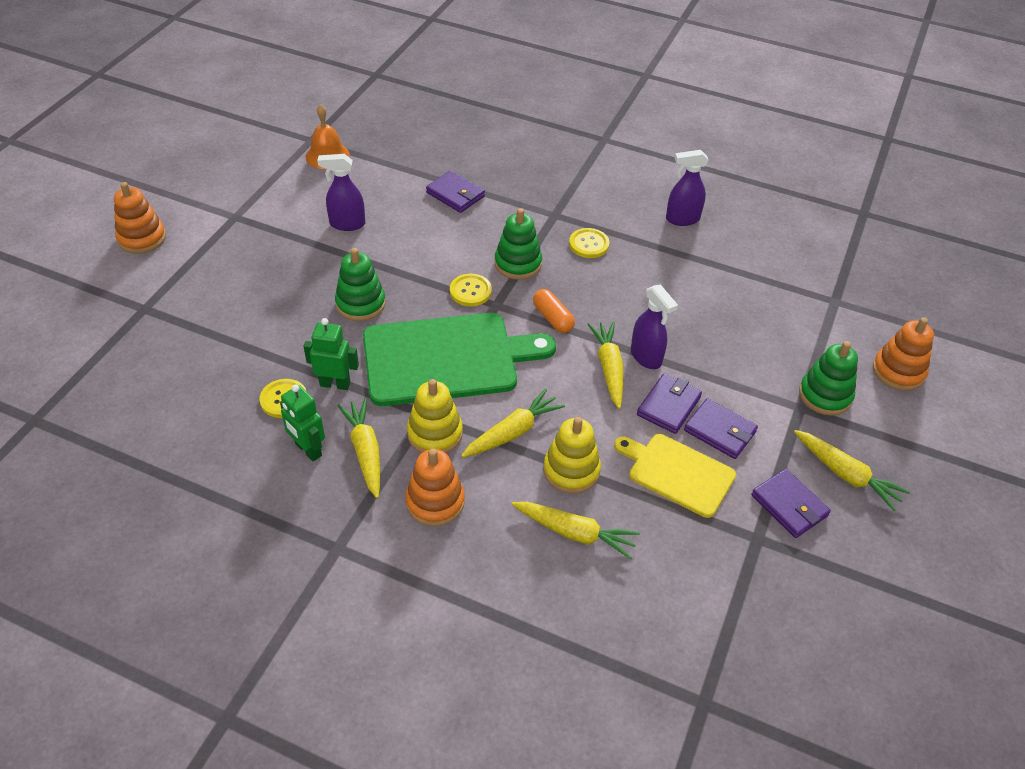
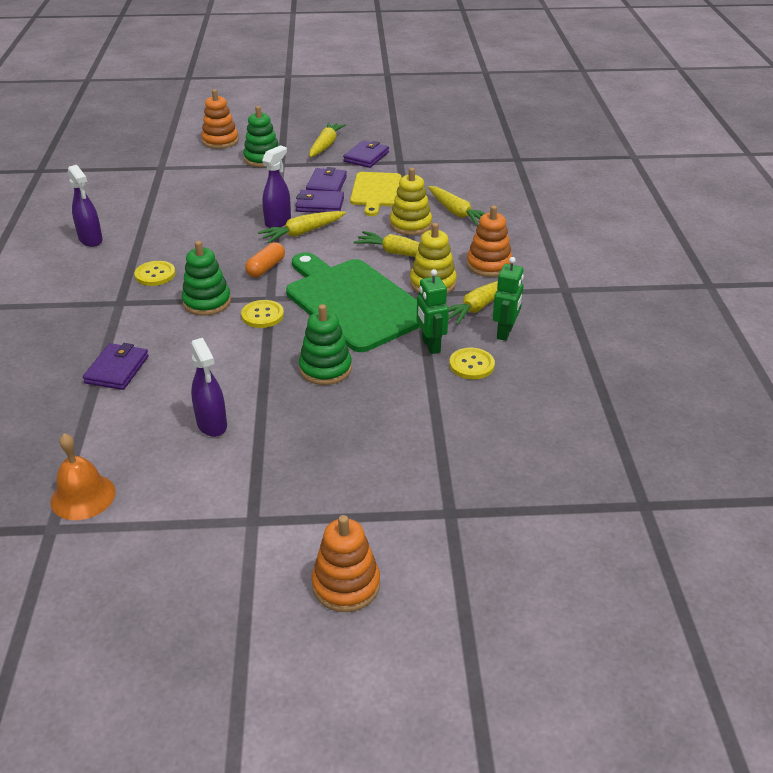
camera: 115 degrees left, 10 degrees down
(575, 533) = (457, 212): yellow carrot -> yellow carrot turned 150 degrees clockwise

